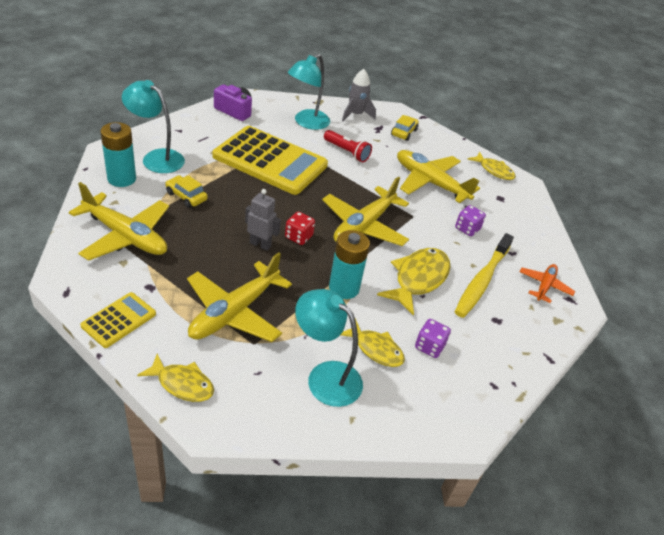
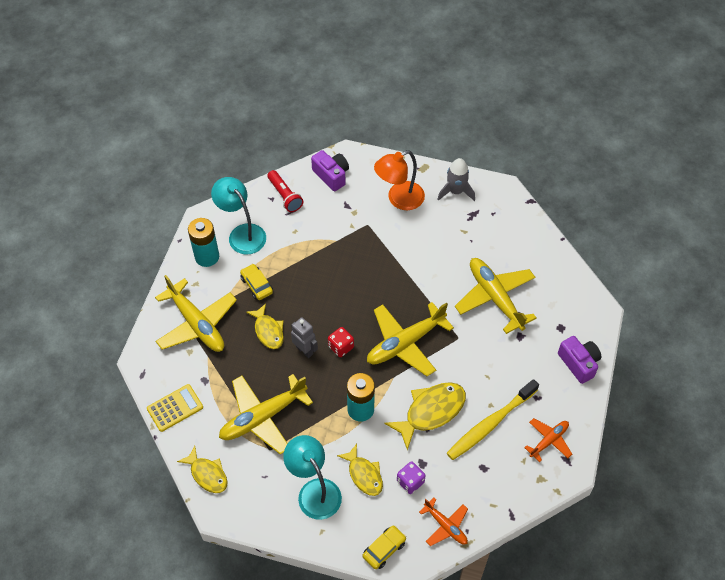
camera: 25 degrees right, 15 degrees up
(270, 161) = (345, 249): yellow calculator -> none
(307, 123) = (399, 199): turquoise lamp -> orange lamp
(347, 152) = (425, 245): red flashlight -> red flashlight (285, 196)
(404, 132) = (498, 223): yellow car -> yellow car (384, 549)
(467, 229) = (505, 362): purple dice -> none
(489, 383) = (445, 526): none -> orange plane
(494, 170) = (573, 289): yellow fish -> yellow fish (268, 331)
(532, 222) = (579, 363): none -> purple camera

